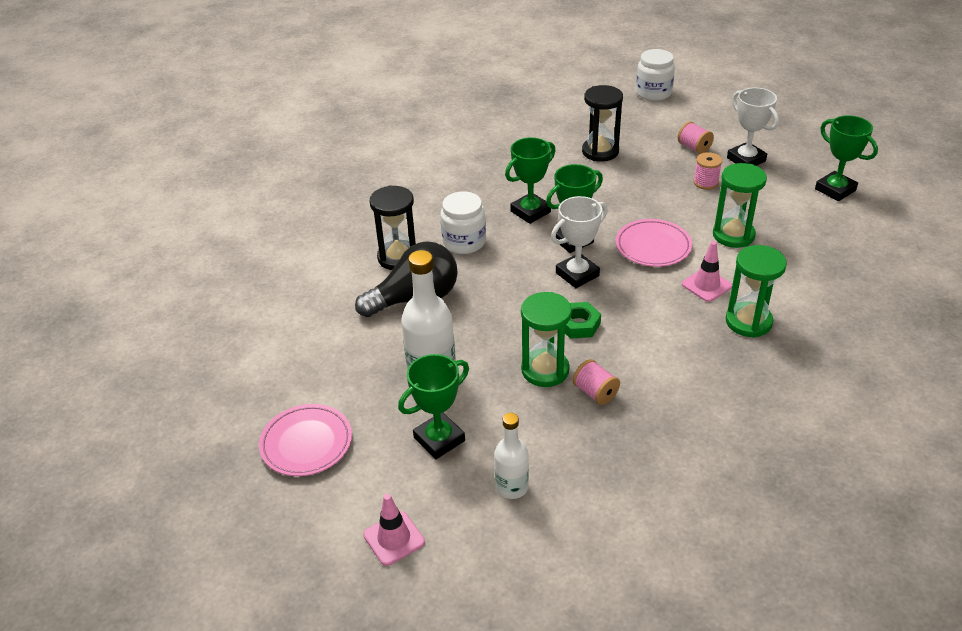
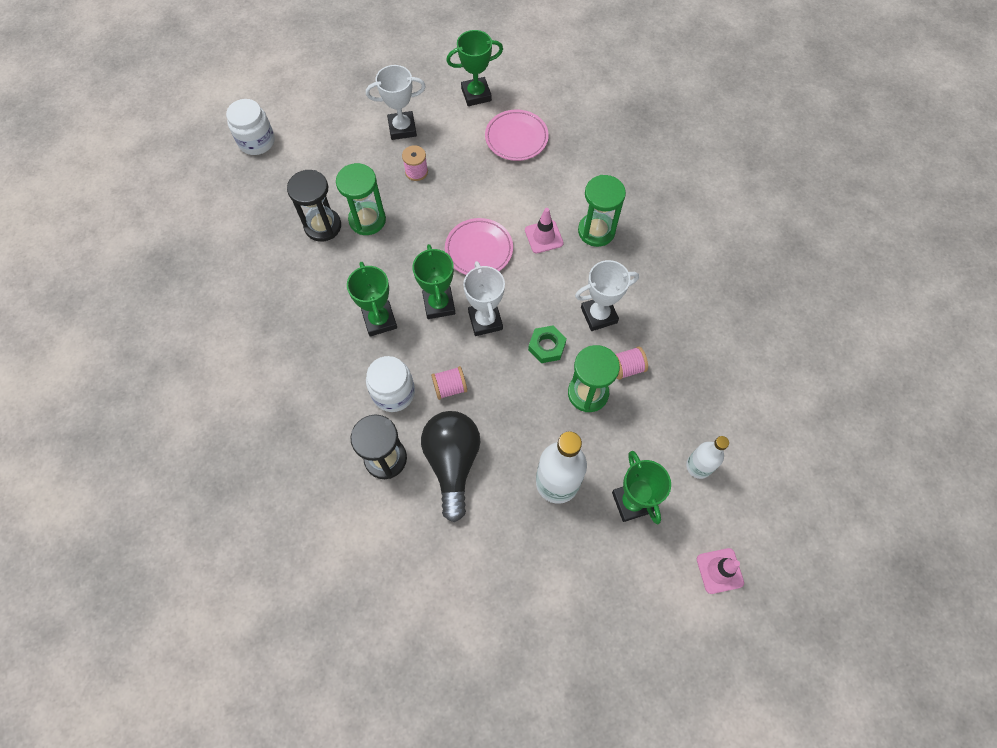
camera: 70 degrees left, 25 degrees up
(306, 443) = (596, 613): pink plate -> pink plate (516, 138)
(644, 353) = (599, 315): none -> white trophy
(694, 147) = (362, 154): pink spool -> pink spool (450, 387)
(733, 235) = (494, 188): green hourglass -> green hourglass (367, 220)

